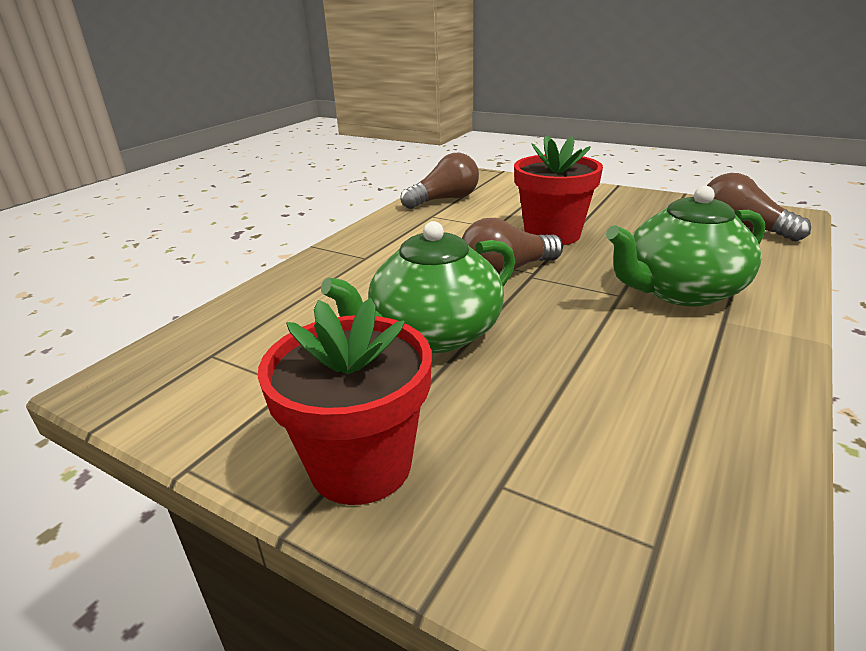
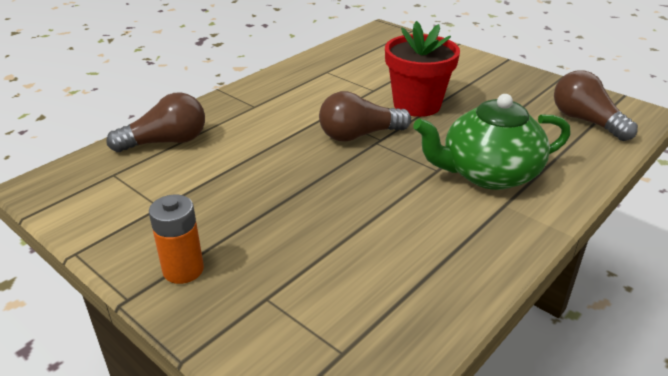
camera: 10 degrees right, 5 degrees up
(361, 465) = (183, 270): red flower pot -> orange battery
(433, 334) = (275, 182): green teapot -> none
(444, 200) = (345, 56): brown light bulb -> brown light bulb (166, 142)

